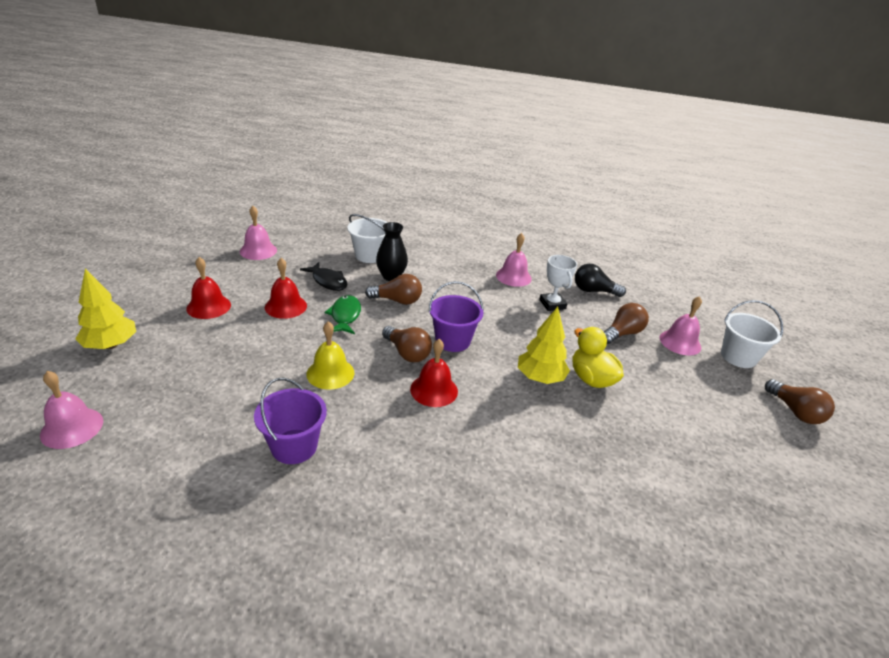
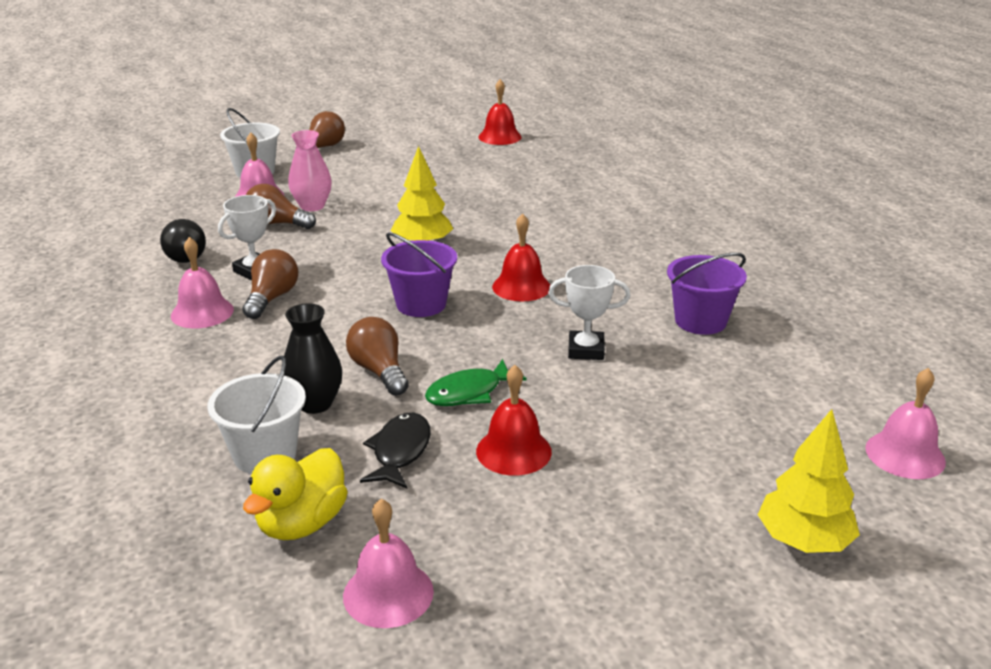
camera: 120 degrees left, 5 degrees down
(208, 306) = (612, 521): red bell -> red bell (500, 137)
(330, 373) = (586, 350): yellow bell -> white trophy
(407, 353) = (484, 321): brown light bulb -> brown light bulb (272, 298)
(591, 379) = (389, 223): yellow duck -> yellow duck (302, 523)
(647, 358) = (312, 206): none -> pink vase

